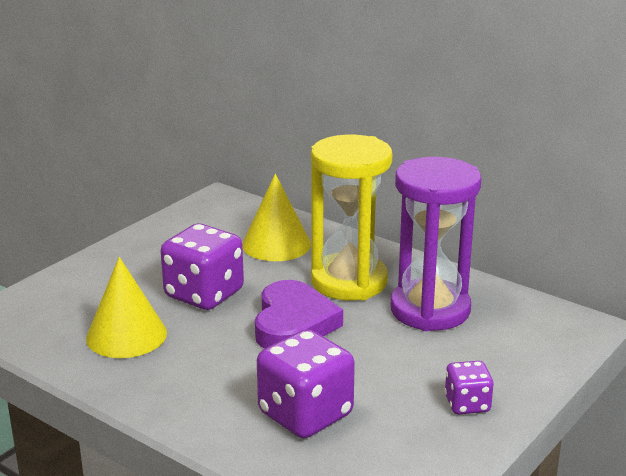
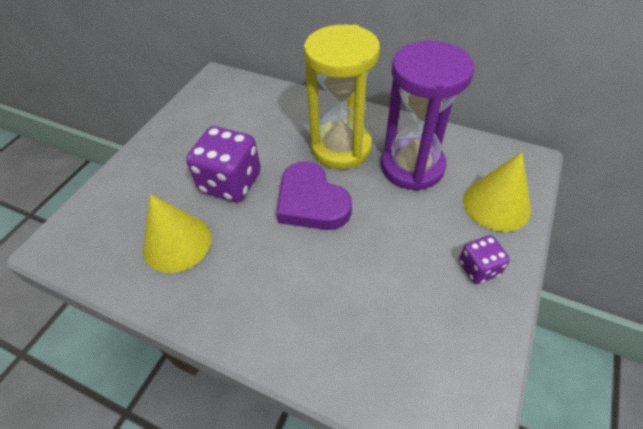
camera: 10 degrees left, 25 degrees up
(276, 244) = (273, 118): yellow cone -> yellow cone (496, 204)
(293, 323) = (311, 202): purple heart -> purple heart turned 150 degrees clockwise
(305, 414) = (353, 309): purple dice -> none

